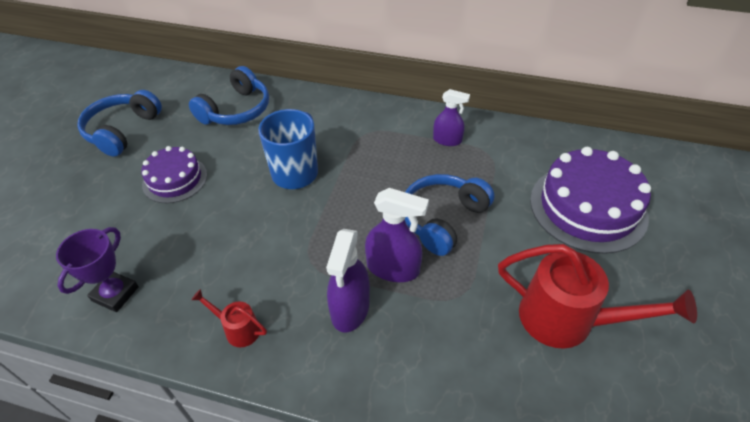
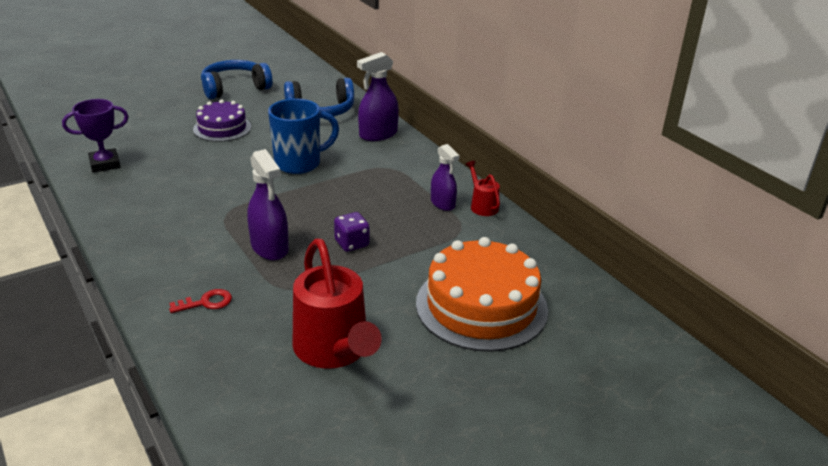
camera: 40 degrees right, 15 degrees down
(237, 329) = (134, 218): red watering can -> red watering can (482, 205)
(350, 308) = (208, 249): purple spray bottle -> purple spray bottle (378, 134)
(426, 359) = (206, 302): none -> red key
(442, 219) = (352, 244): blue headphones -> purple dice
(588, 207) = (481, 306): purple cake -> orange cake

